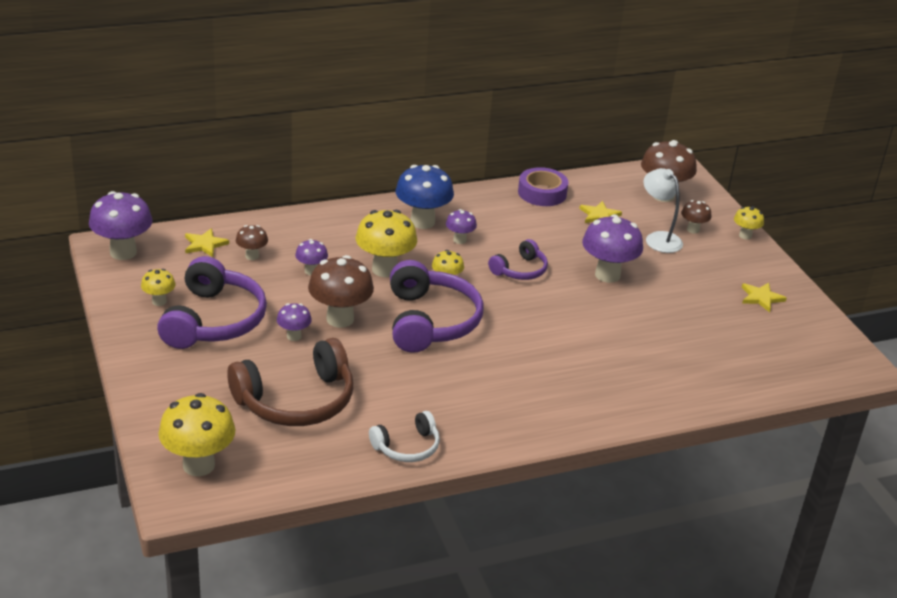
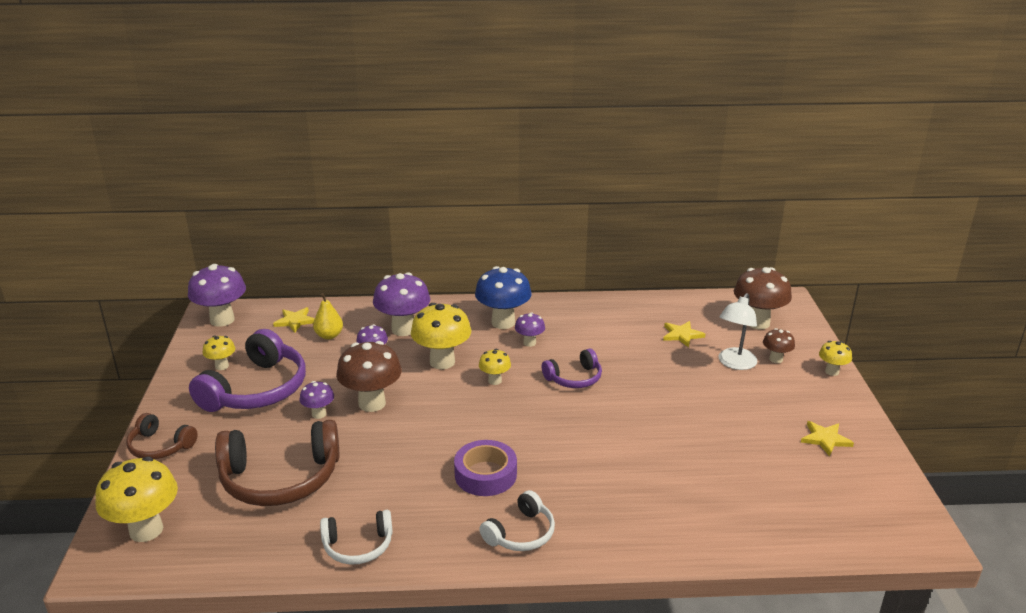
camera: 20 degrees right, 5 degrees down
(154, 389) = (160, 446): none -> brown headphones
(252, 256) = (329, 336): brown mushroom -> yellow pear
(430, 321) = (457, 417): purple headphones -> none
(542, 193) = (633, 308): purple tape -> purple tape (485, 474)
(543, 414) = (521, 533): none -> white headphones
(607, 275) = (663, 394): purple mushroom -> purple mushroom (403, 329)
(658, 238) = (734, 364): white lamp -> white lamp turned 135 degrees counterclockwise

